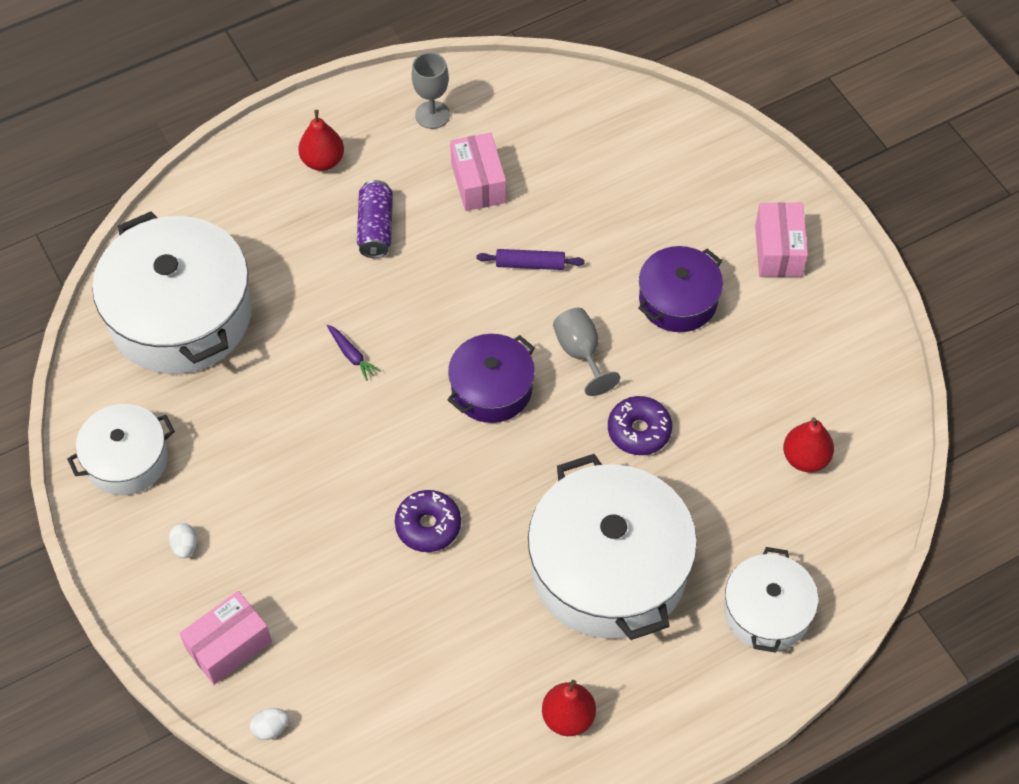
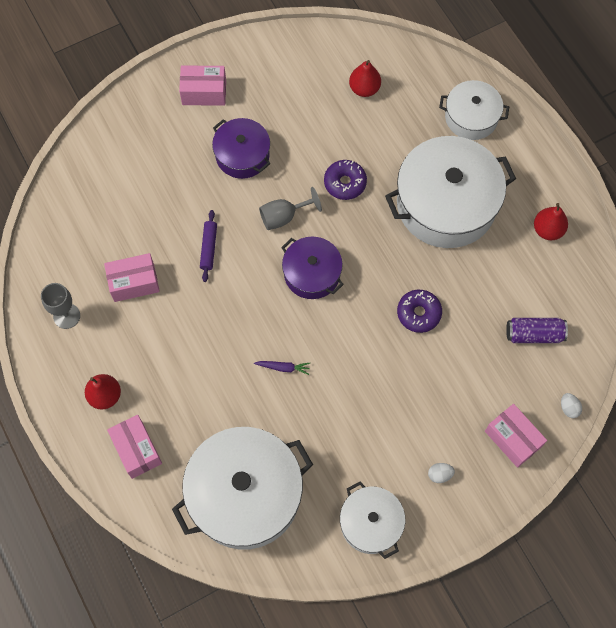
camera: 90 degrees left, 10 degrees up
(249, 197) = (137, 450): none -> pink box
(351, 355) = (283, 367): purple carrot -> purple carrot turned 45 degrees clockwise
(375, 228) = (171, 354): purple can -> purple can (534, 334)

